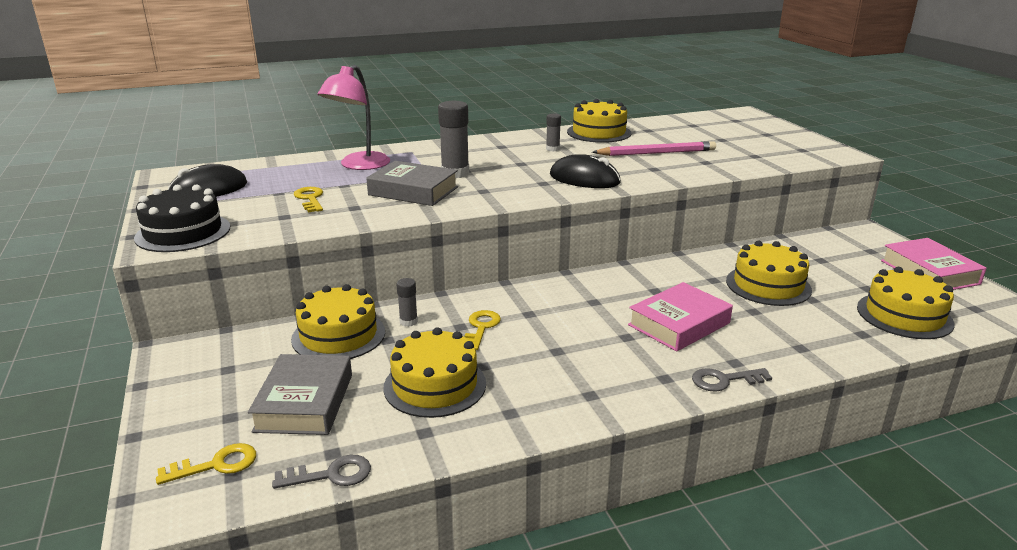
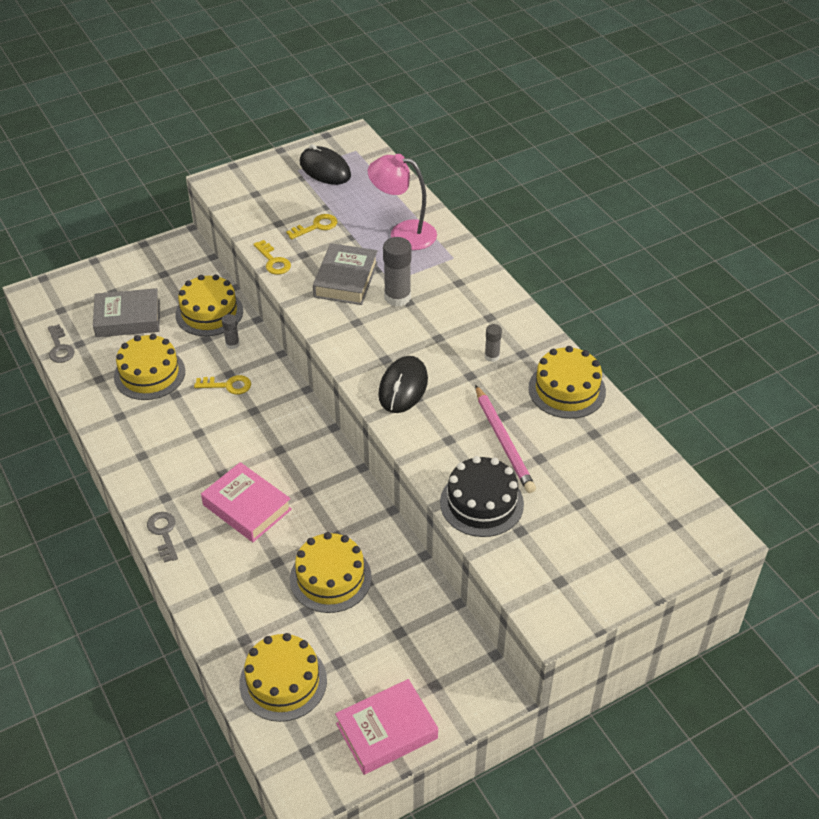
camera: 80 degrees right, 20 degrees up
(183, 232) = (241, 185): black cake -> black cake (481, 503)
(216, 465) = (69, 301): yellow key -> yellow key (273, 261)

